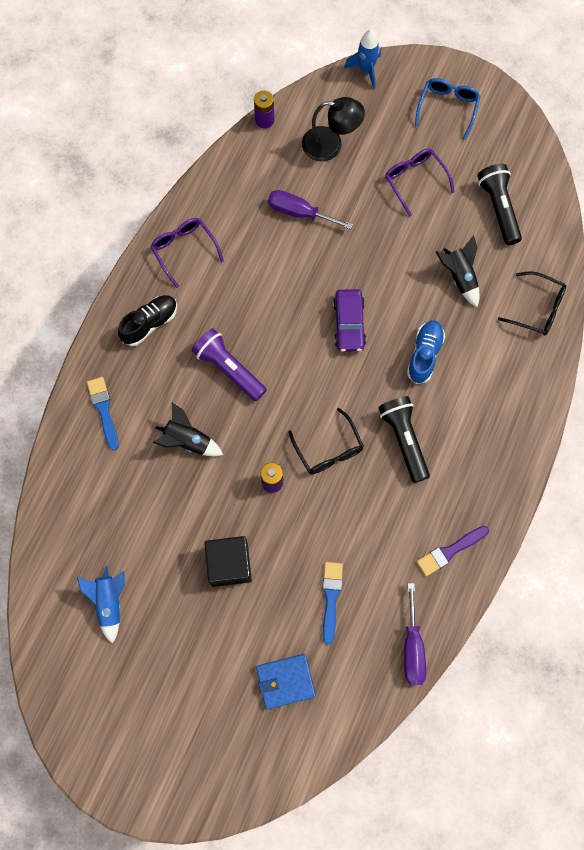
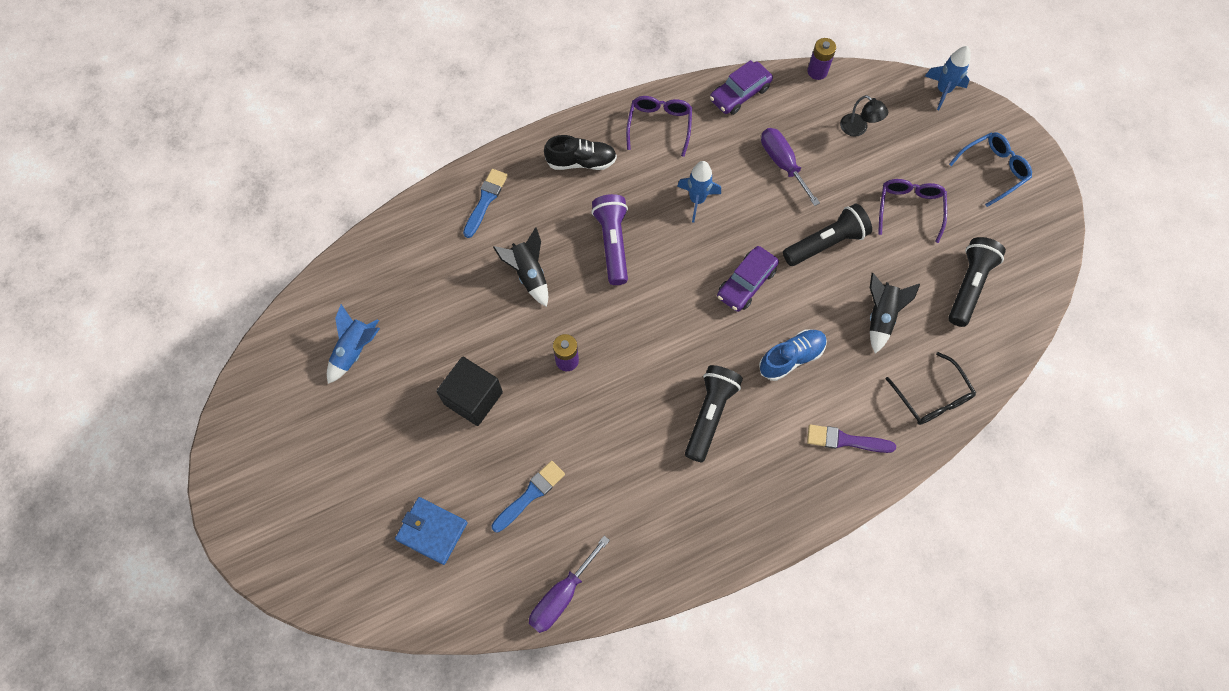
camera: 40 degrees right, 5 degrees down
(222, 180) = (739, 93): none -> purple car
(261, 288) = (697, 200): none -> blue rocket
(328, 449) = (637, 371): black glasses -> none
(330, 145) = (858, 129): black lamp -> black lamp, size x0.63
(379, 251) = (826, 243): none -> black flashlight
(450, 551) = (667, 541): purple brush -> purple brush (845, 440)

